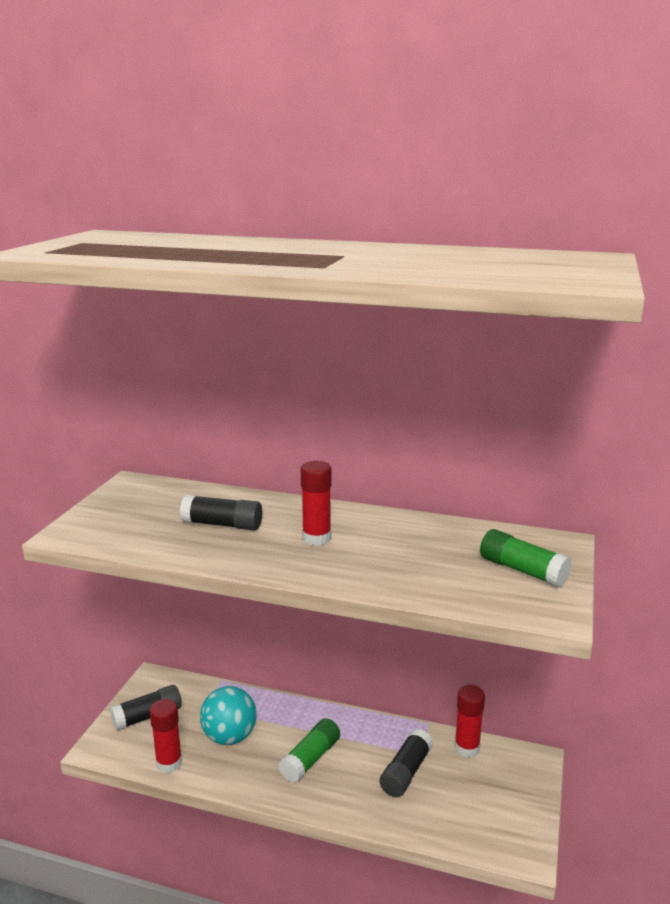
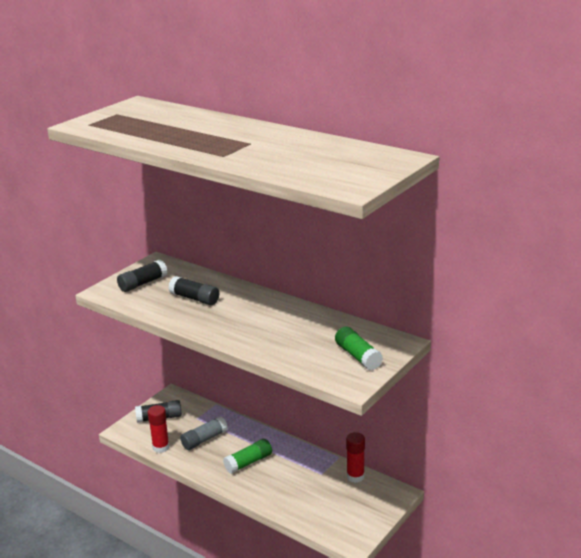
camera: 20 degrees right, 5 degrees up
(229, 737) = (204, 439): turquoise ball -> grey glue stick
(316, 538) = (245, 316): red glue stick -> none
(406, 772) = (305, 482): black glue stick -> black glue stick (143, 283)

